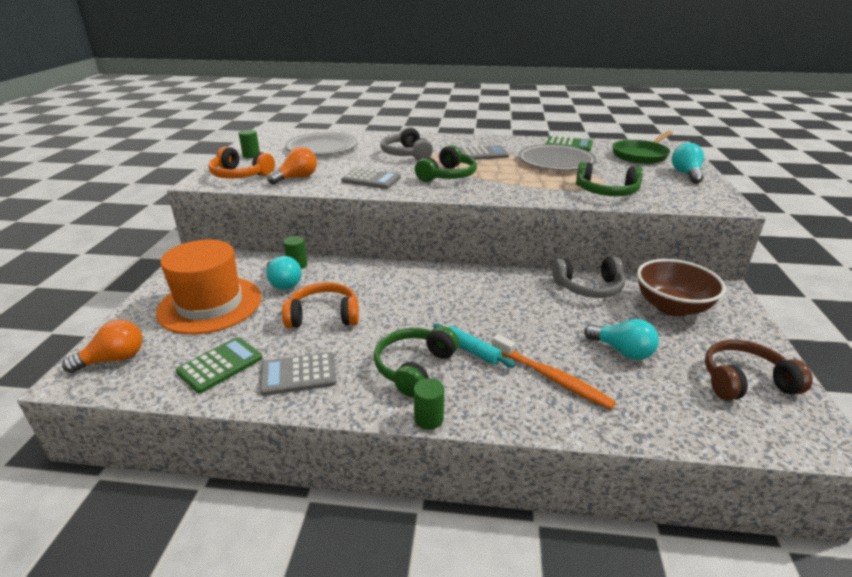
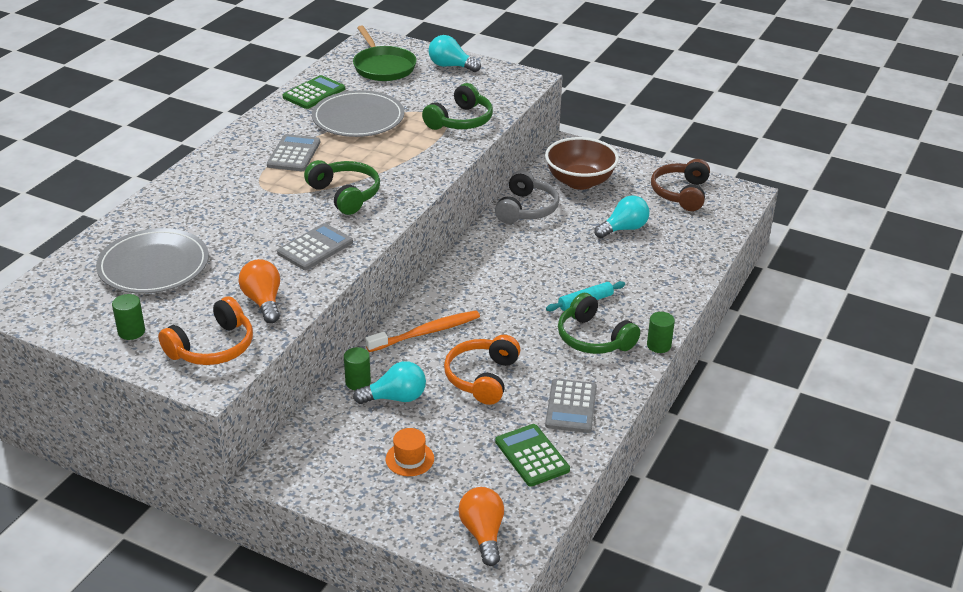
camera: 70 degrees left, 5 degrees up
(210, 304) = (409, 459): orange hat -> orange hat, size x0.40
(406, 154) = (245, 205): grey headphones -> none
(551, 377) = (638, 273): orange toothbrush -> orange toothbrush (426, 333)

